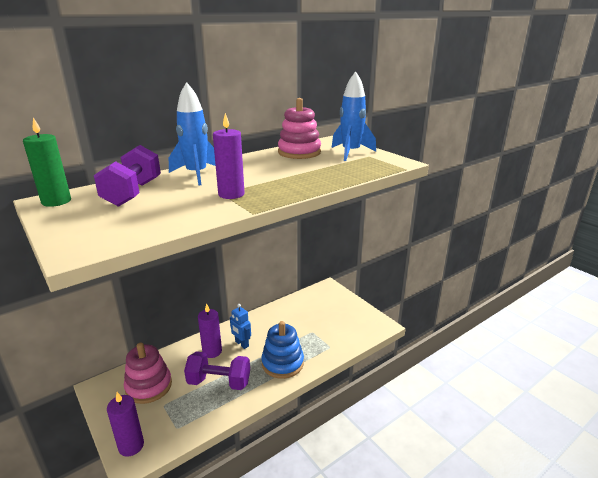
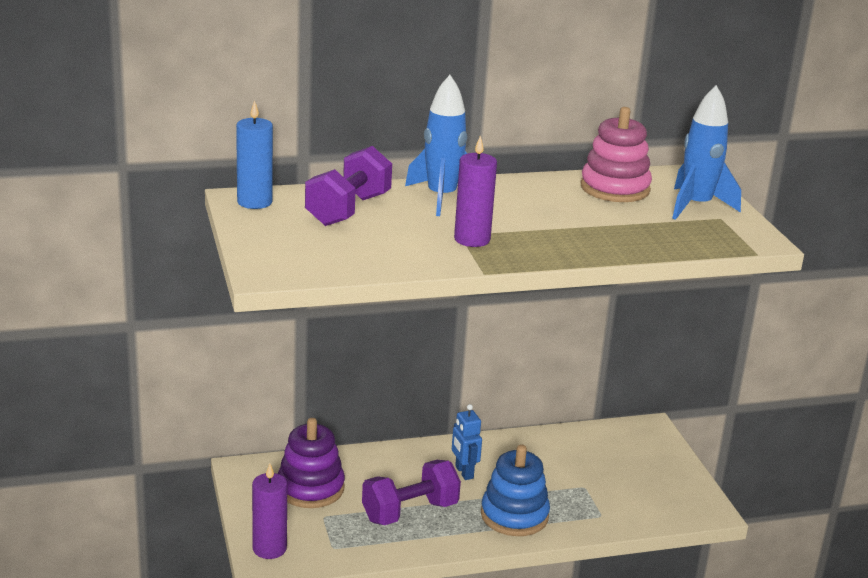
camera: 20 degrees right, 0 degrees up
(56, 201) = (254, 202): green candle -> blue candle
(149, 386) = (310, 488): pink stacking toy -> purple stacking toy
(212, 351) = (415, 470): purple candle -> none
(219, 382) = (410, 512): purple dumbbell -> purple dumbbell turned 60 degrees counterclockwise

